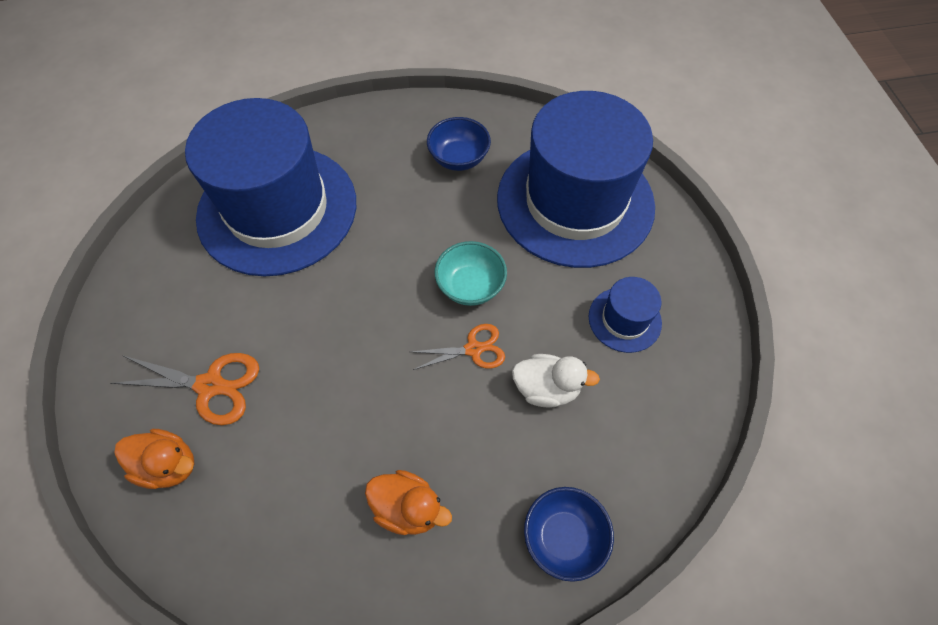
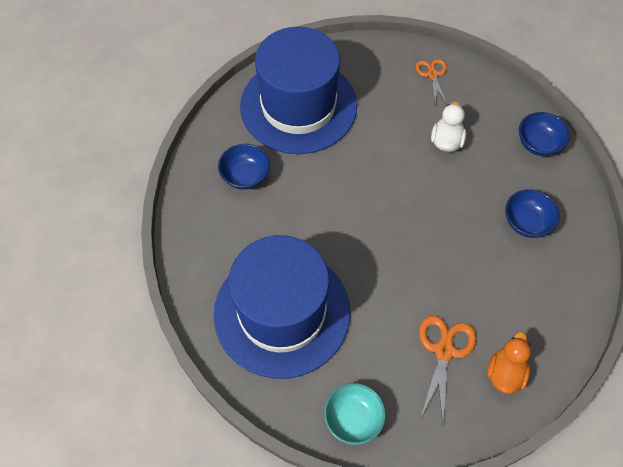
camera: 85 degrees left, 0 degrees up
(408, 508) = (526, 223): orange duck -> blue bowl
(470, 286) = (367, 177): turquoise bowl -> turquoise bowl (353, 419)
(473, 349) = (417, 179): orange scissors -> orange scissors (432, 75)
(624, 319) = (398, 93): blue hat -> none

